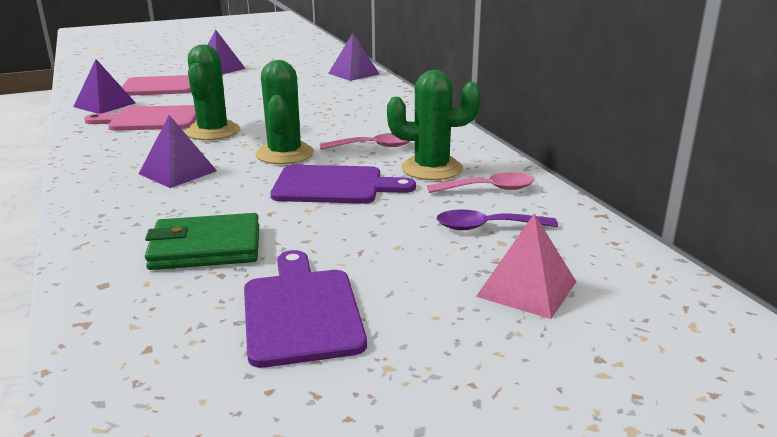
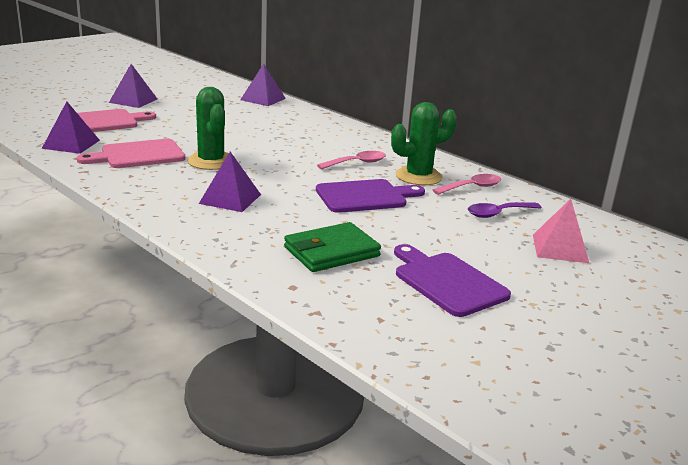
camera: 25 degrees left, 0 degrees up
(284, 154) = (296, 175): green cactus -> none

